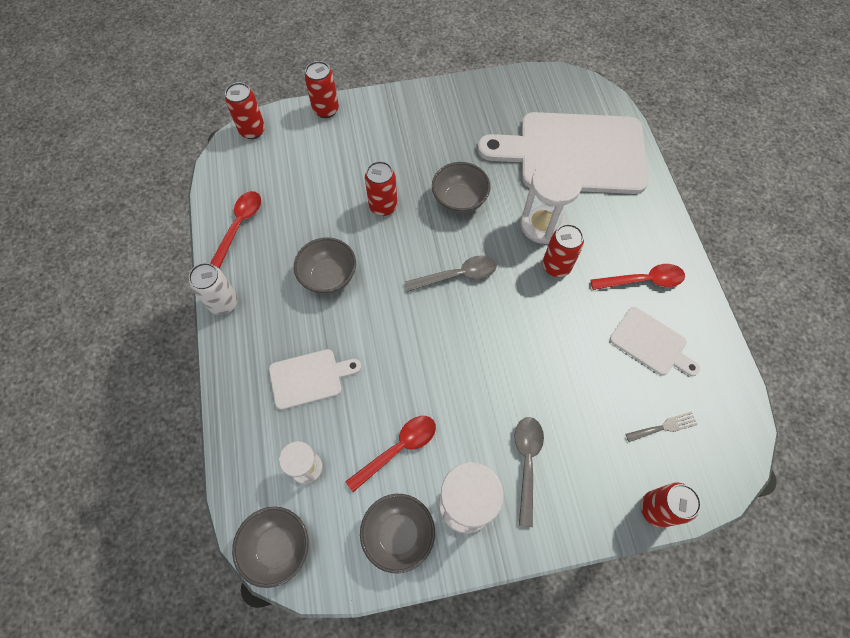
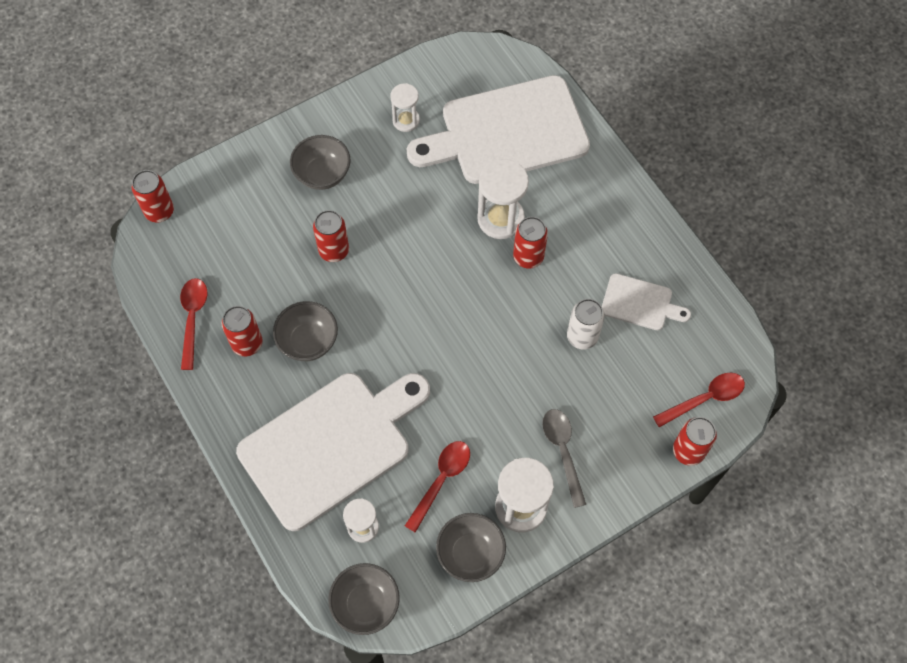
camera: 20 degrees left, 0 degrees up
(223, 303) = (213, 402): white can -> white can (582, 337)
(309, 378) = (331, 445): white cutting board -> white cutting board, size x2.17
(326, 110) = (229, 163): red can -> red can (247, 343)
(457, 275) = (436, 297): grey spoon -> none
(459, 200) = (409, 220): grey bowl -> grey bowl (322, 174)
(488, 118) = (406, 120): none -> white hourglass
(643, 280) = (615, 244): red spoon -> red spoon (705, 399)
(664, 427) = (674, 377): grey fork -> none

